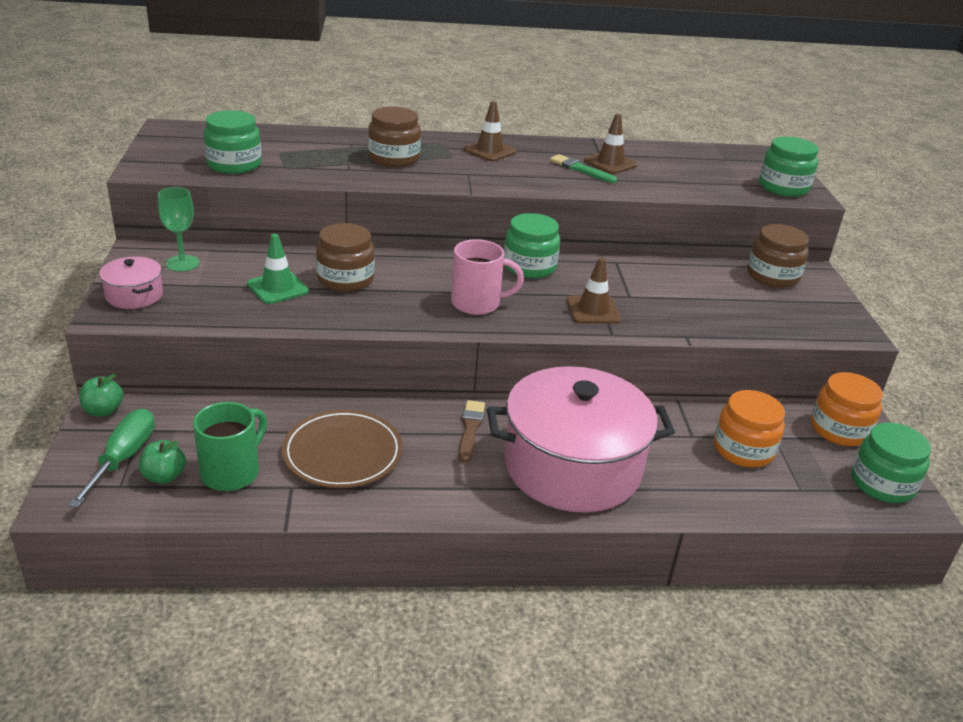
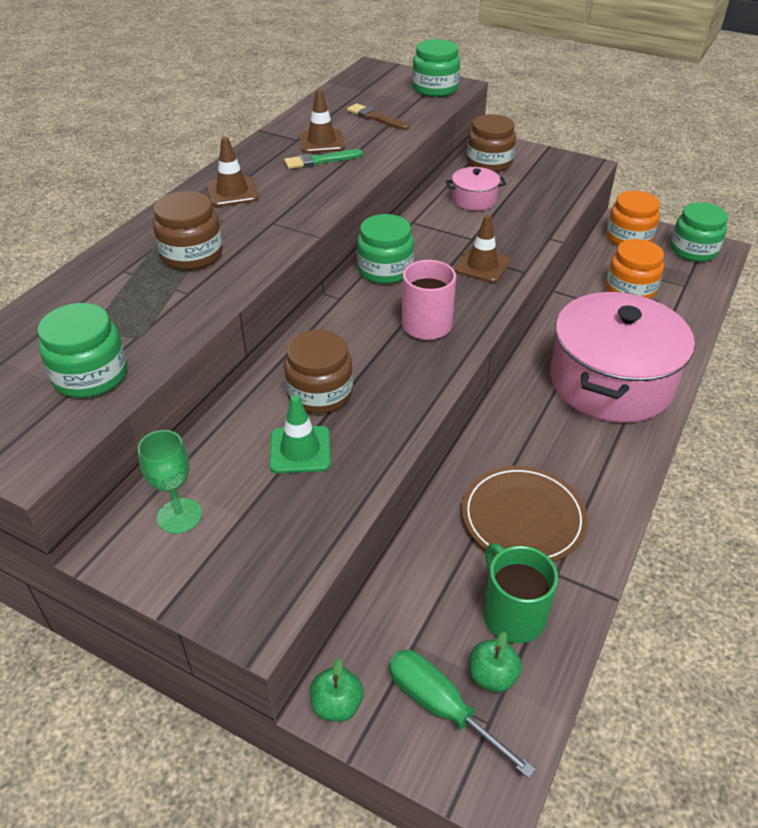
camera: 55 degrees left, 10 degrees up
(134, 295) = (225, 583): pink pot -> pink pot (474, 200)
(470, 429) = (531, 419): brown brush -> brown brush (376, 118)

